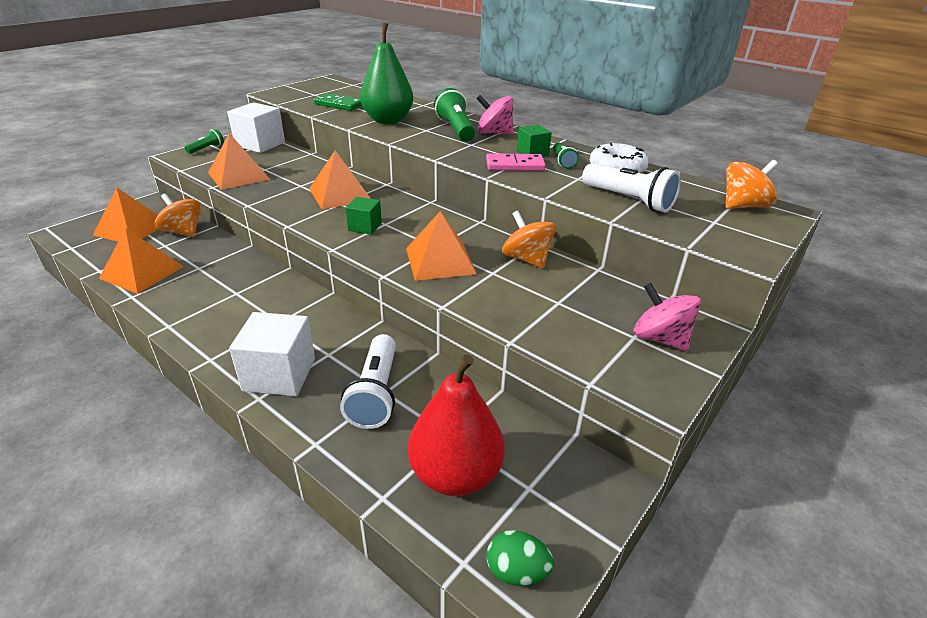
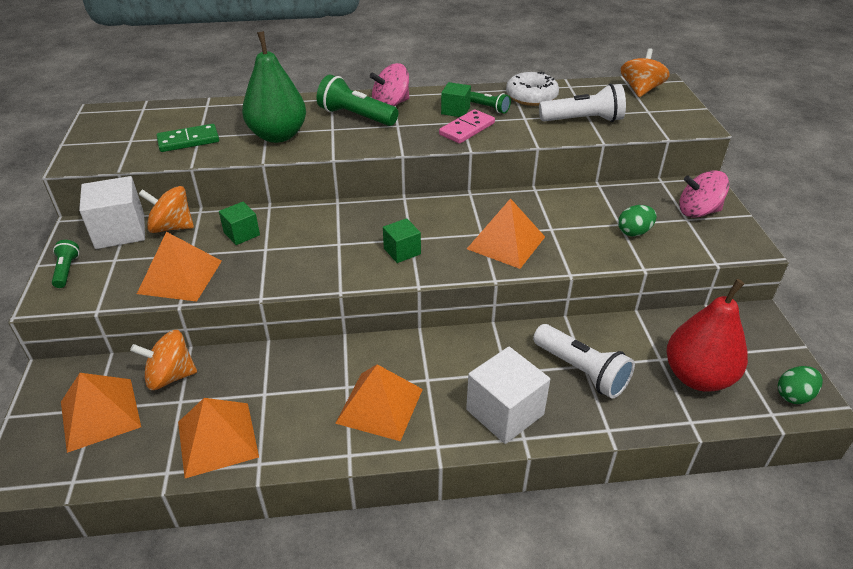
camera: 45 degrees left, 5 degrees up
(305, 173) = (241, 234): none -> green cube
(340, 194) = (320, 236): orange pyramid -> orange pyramid (379, 406)
(526, 259) = (551, 205): orange spinning top -> orange spinning top (172, 227)
(558, 314) = (634, 232): none -> green egg

